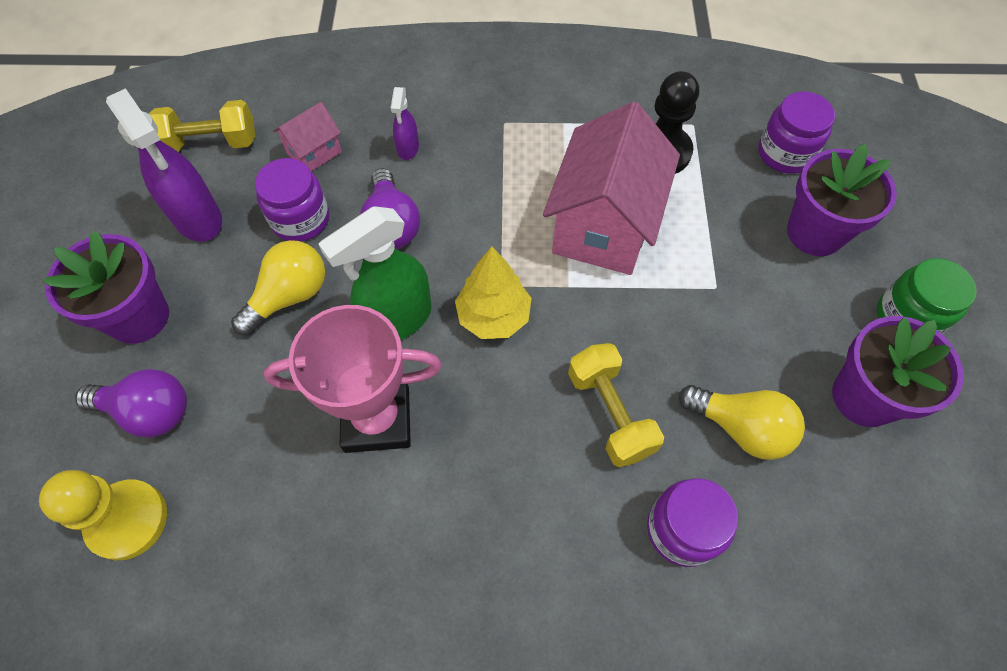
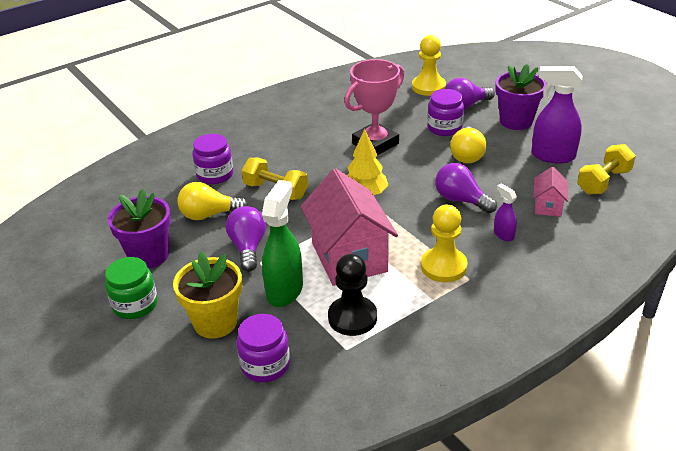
camera: 145 degrees right, 25 degrees down
(300, 219) = (507, 179): purple jar -> purple jar (444, 128)
(397, 320) = (408, 171): green spray bottle -> green spray bottle (285, 290)
(513, 151) = (443, 266): none -> yellow pawn
(717, 322) = (248, 247): none -> purple light bulb
(815, 232) = (215, 322): purple flower pot -> yellow flower pot

